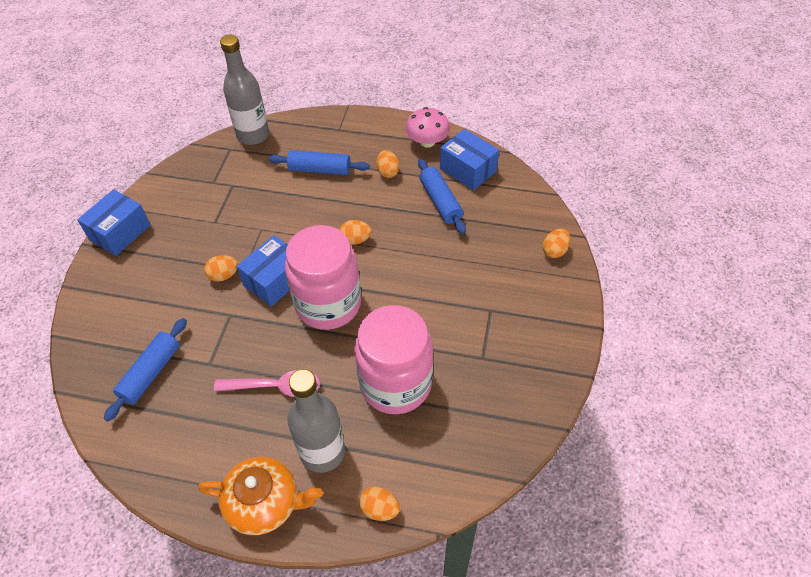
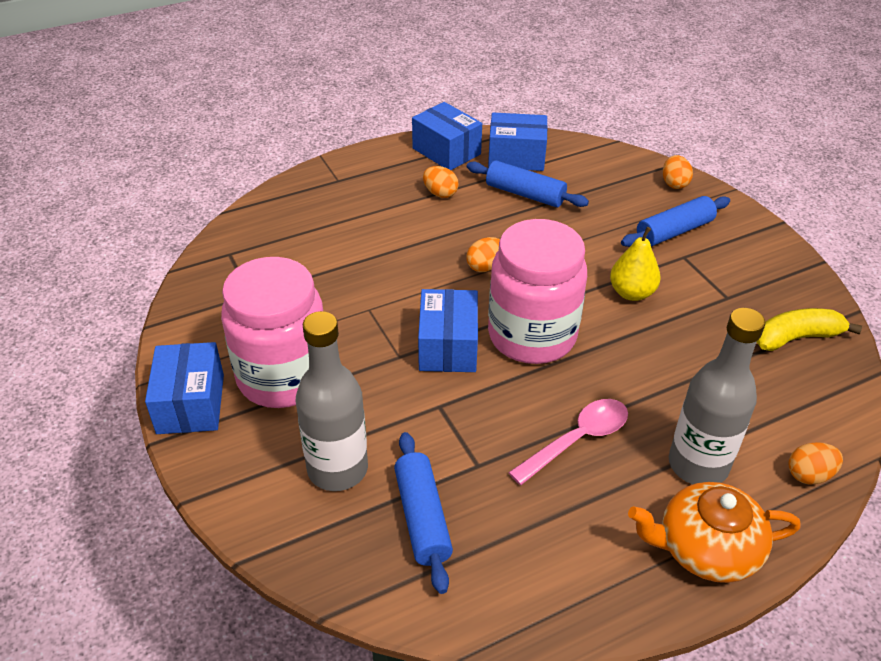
camera: 40 degrees left, 10 degrees down
(224, 275) = (383, 374): orange egg -> none
(253, 135) = (242, 228): grey bottle -> grey bottle (337, 469)
(265, 503) = (706, 549): orange teapot -> orange teapot turned 150 degrees counterclockwise
(320, 169) = (364, 224): blue rolling pin -> blue rolling pin (674, 231)
(395, 384) = (684, 364): pink jar -> pink jar (283, 377)
(423, 314) = (631, 293): none -> yellow pear
(427, 141) = (446, 151): pink mushroom -> blue box
(493, 417) = (797, 338): none -> yellow banana

